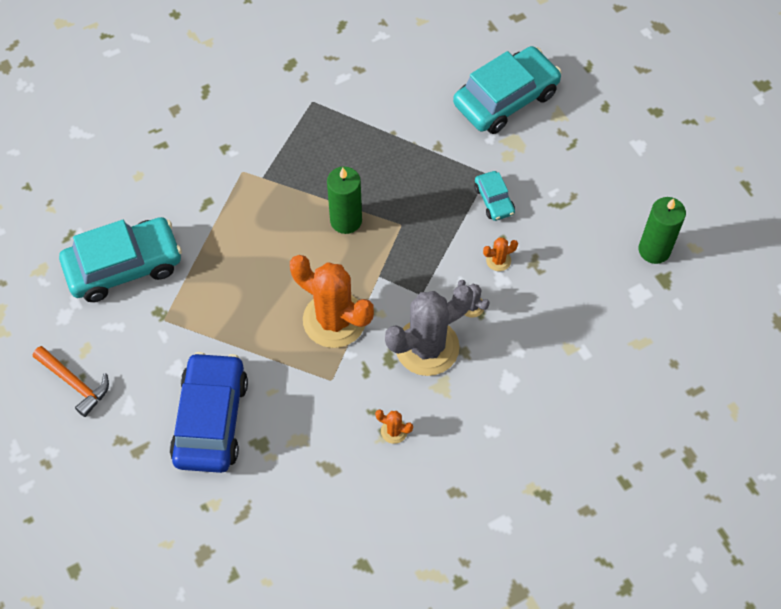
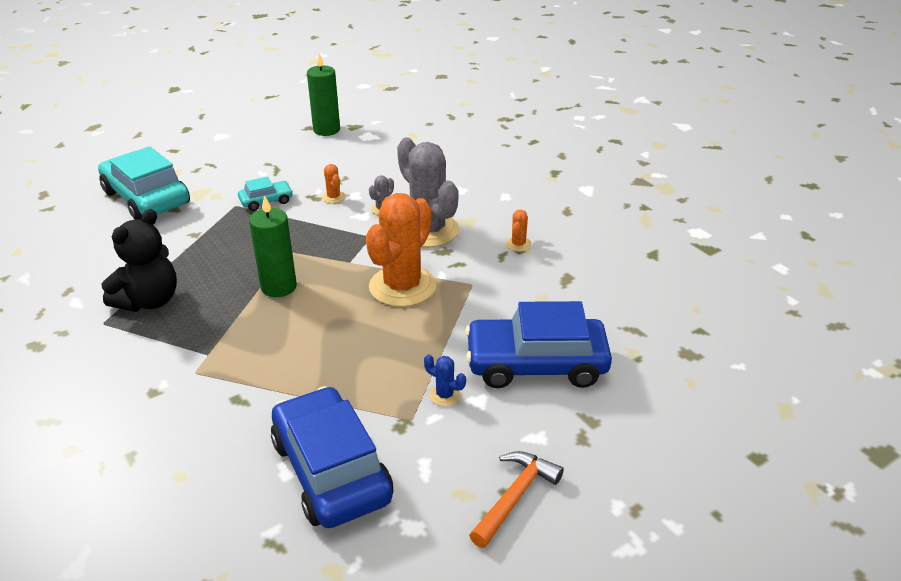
camera: 95 degrees left, 25 degrees down
(124, 266) = (331, 470): turquoise car -> blue car
(186, 345) = (445, 395): none -> blue cactus
(337, 127) = (149, 301): none -> black teddy bear

